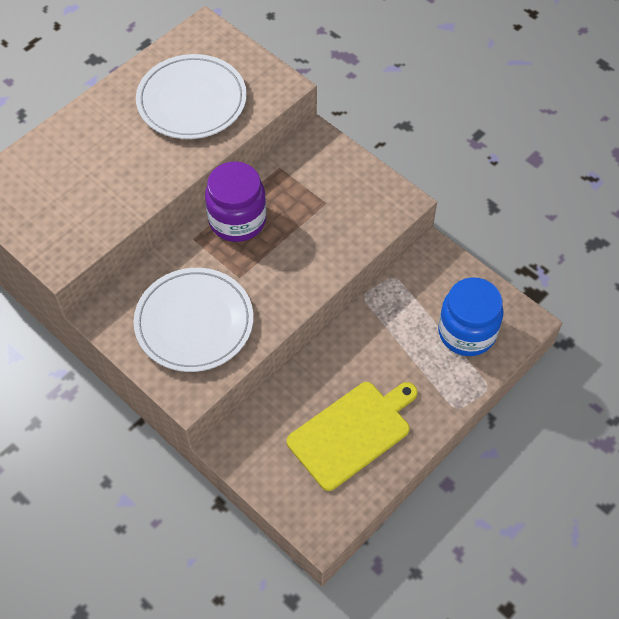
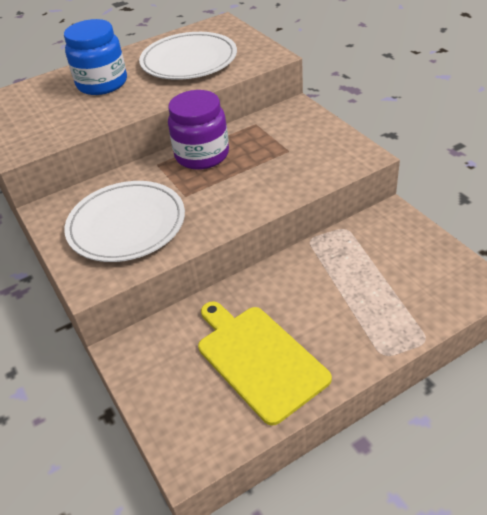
camera: 20 degrees right, 15 degrees down
(352, 432) = (258, 359): yellow cutting board -> yellow cutting board turned 105 degrees counterclockwise
(467, 332) = (412, 284): blue jar -> blue jar (102, 83)

